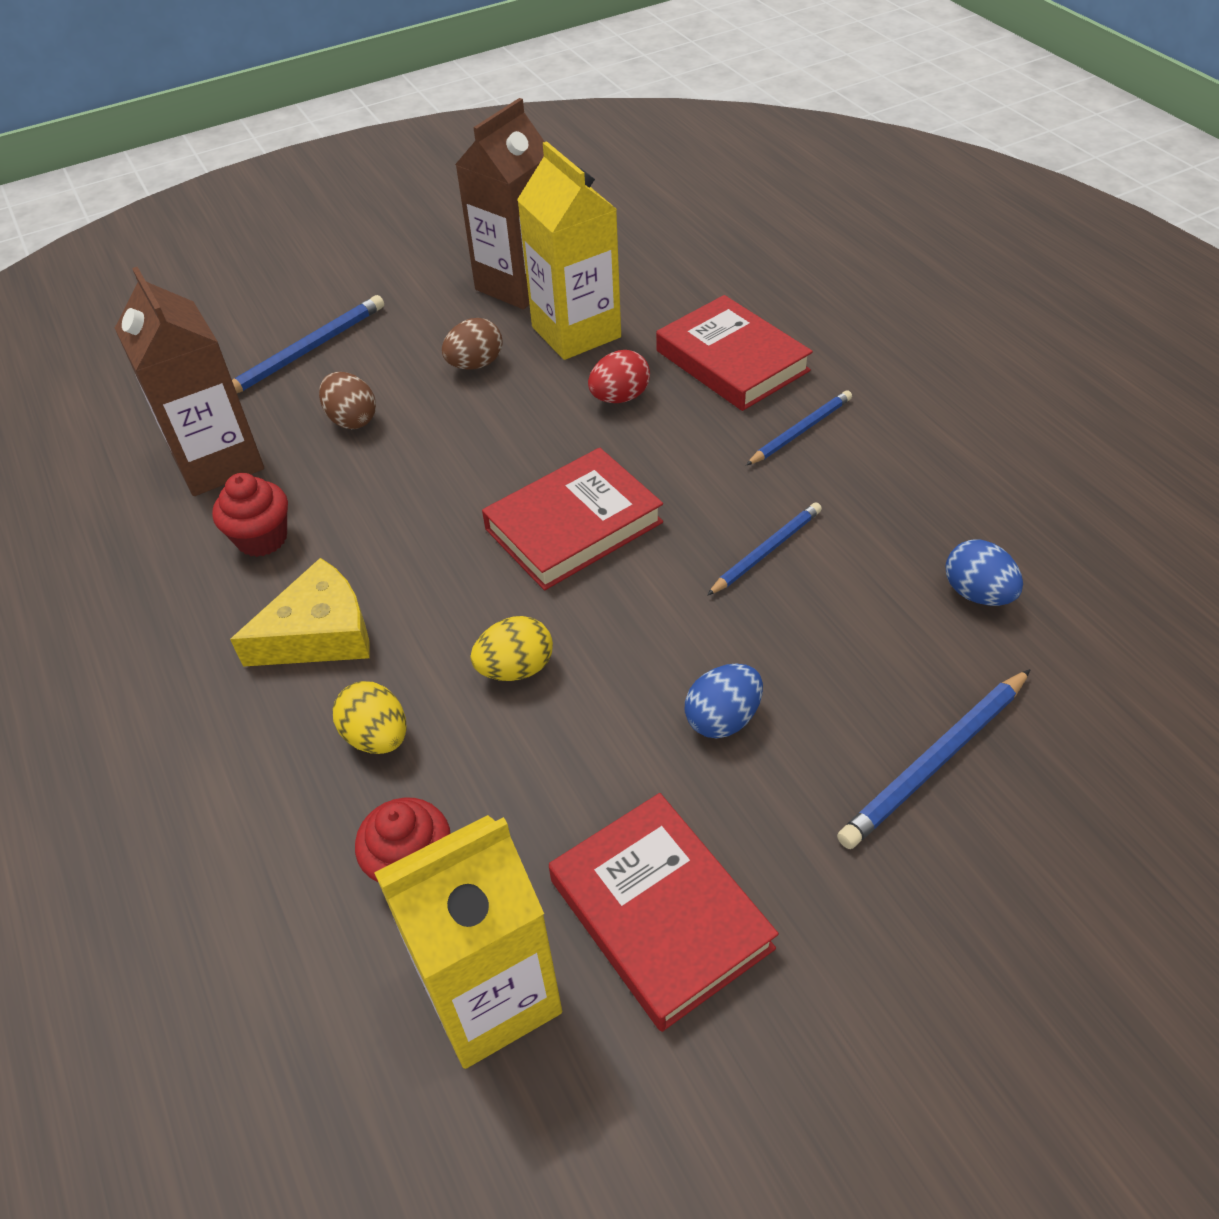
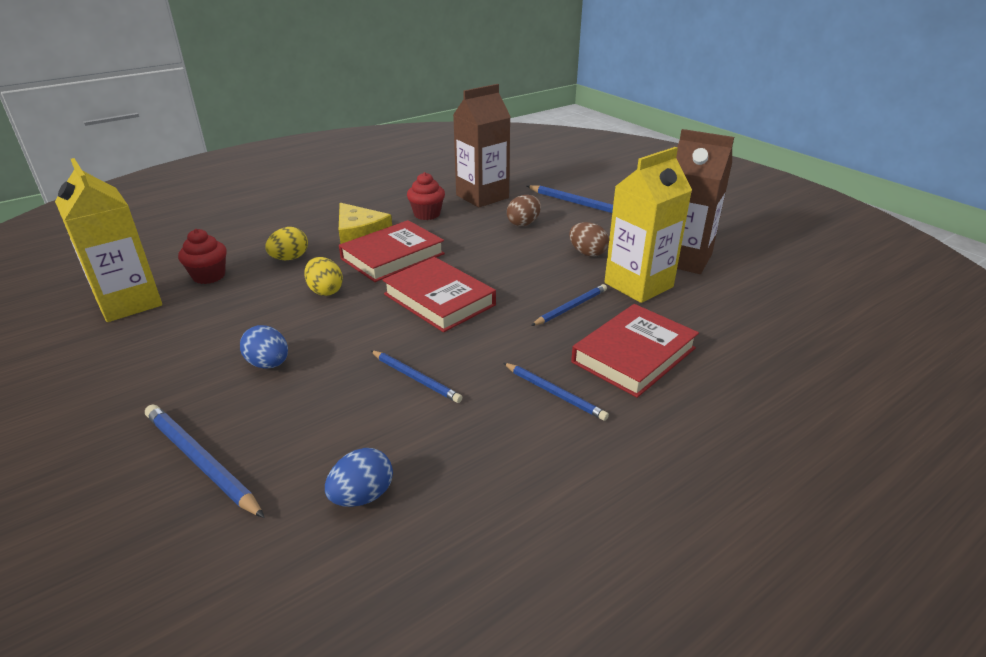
camera: 80 degrees right, 15 degrees down
(620, 397) = (570, 307): red egg -> blue pencil
(660, 914) = (144, 348): red book -> red book (393, 256)

